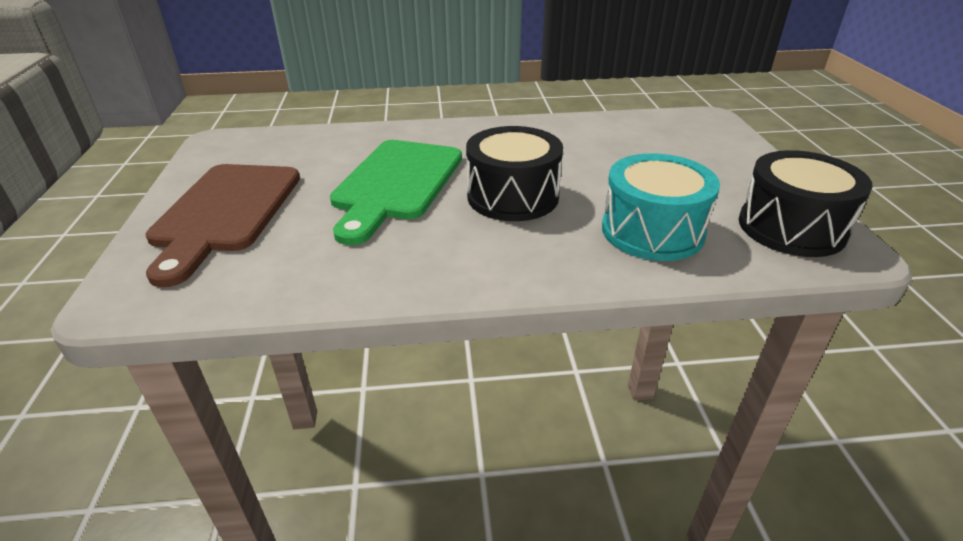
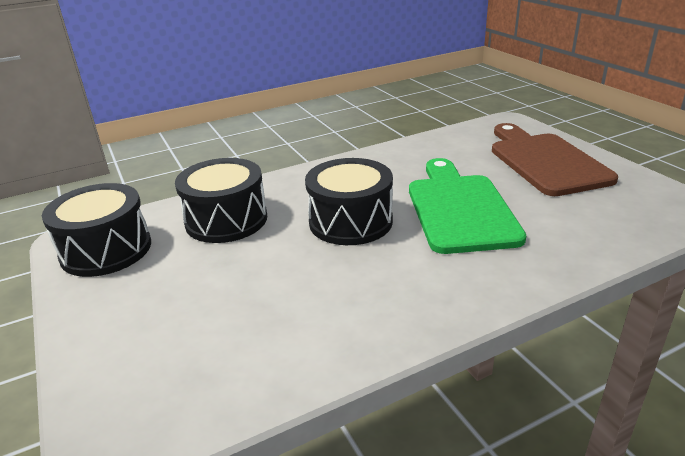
camera: 160 degrees right, 5 degrees down
(652, 231) = (226, 220): turquoise drum -> black drum

